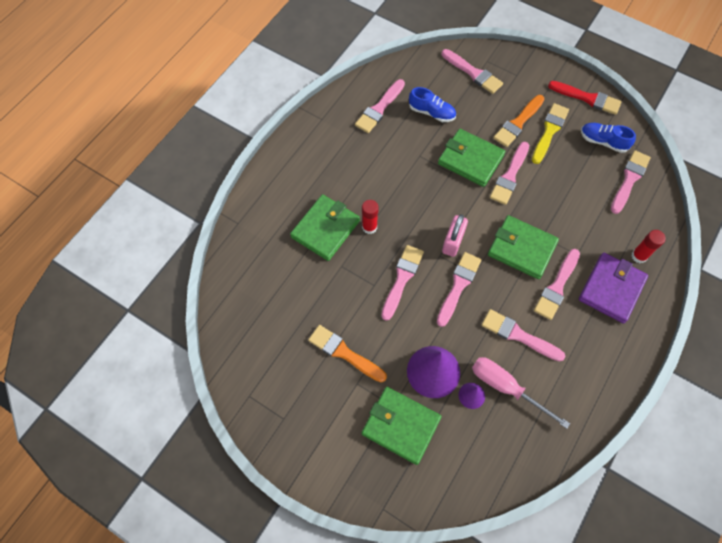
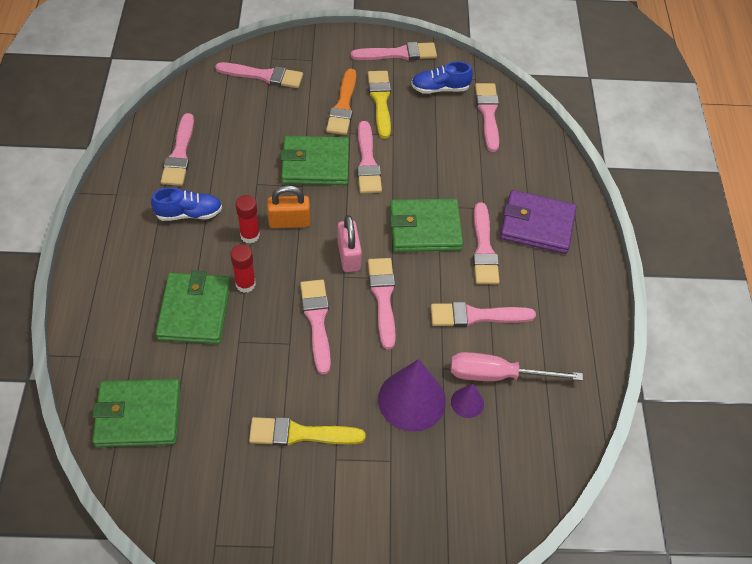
camera: 35 degrees left, 10 degrees down
(344, 353) = (300, 434): orange brush -> yellow brush
(401, 426) = (412, 477): green wallet -> green wallet (138, 415)
(426, 195) = (289, 222): none -> orange padlock
(432, 112) = (243, 134): blue shoe -> blue shoe (189, 214)
(587, 98) = (398, 54): red brush -> pink brush
(611, 289) = (537, 225): purple wallet -> purple wallet turned 75 degrees counterclockwise
(639, 256) = (542, 181): red glue stick -> red glue stick (250, 235)

